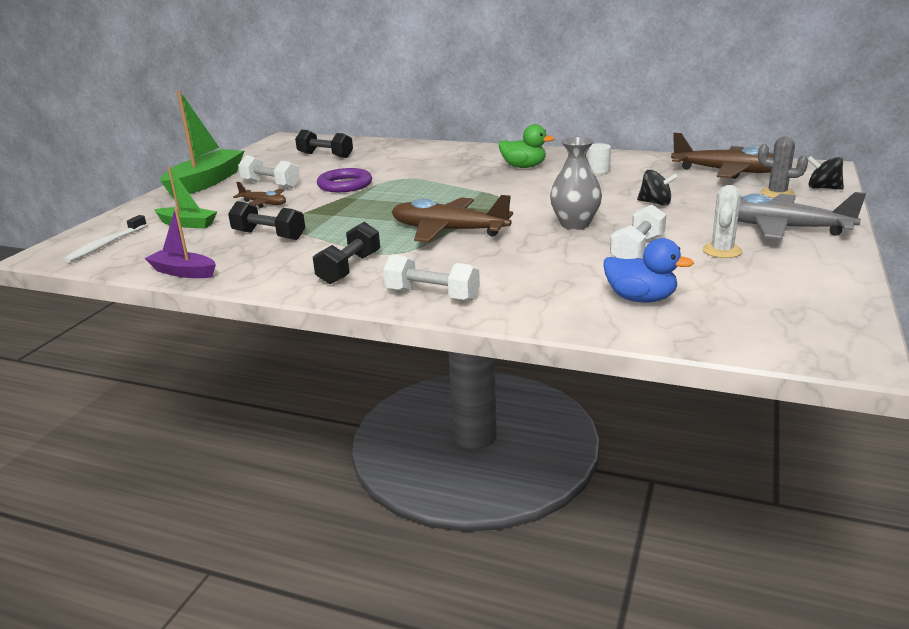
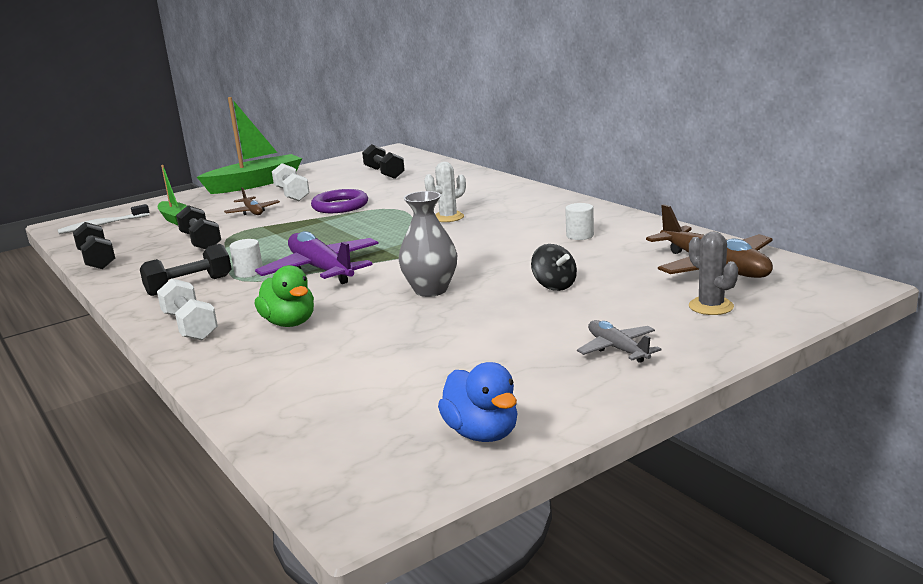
camera: 35 degrees right, 5 degrees down
(183, 272) = (97, 260): purple boat -> black dumbbell
(384, 247) = (249, 272): none -> white cylinder
(448, 231) = (321, 270): brown plane -> purple plane
(523, 167) = (518, 217): green duck -> green duck (289, 323)
(637, 250) = (426, 332): white dumbbell -> none
(641, 299) = (320, 382): blue duck -> blue duck (482, 433)
(722, 251) = (498, 356): white cactus -> white cactus (448, 217)
(781, 228) = (617, 349): grey plane -> grey plane, size x0.53
(823, 188) = (784, 313): black spinning top -> none

